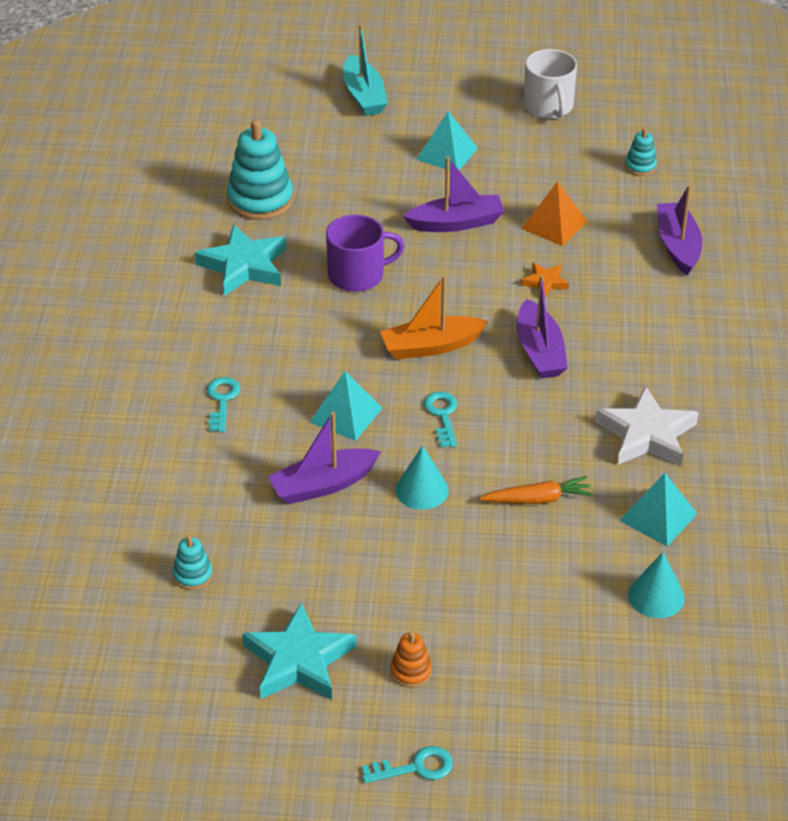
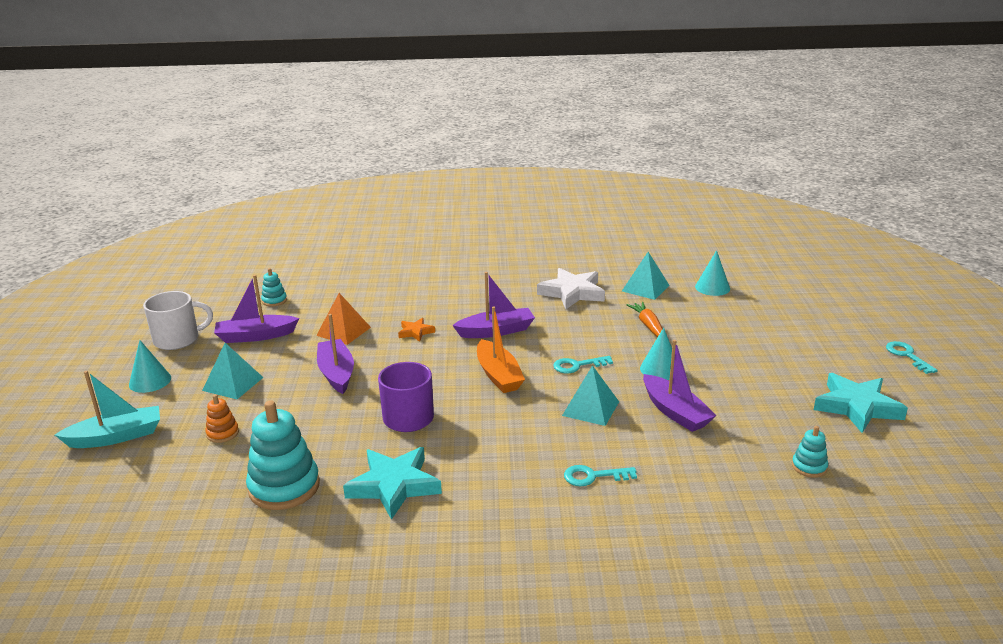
camera: 95 degrees left, 15 degrees down
(411, 671) = (831, 362): orange stacking toy -> orange stacking toy (222, 433)
(461, 100) = (150, 381): none -> turquoise cone
(677, 246) = (373, 286): purple boat -> purple boat (255, 336)

